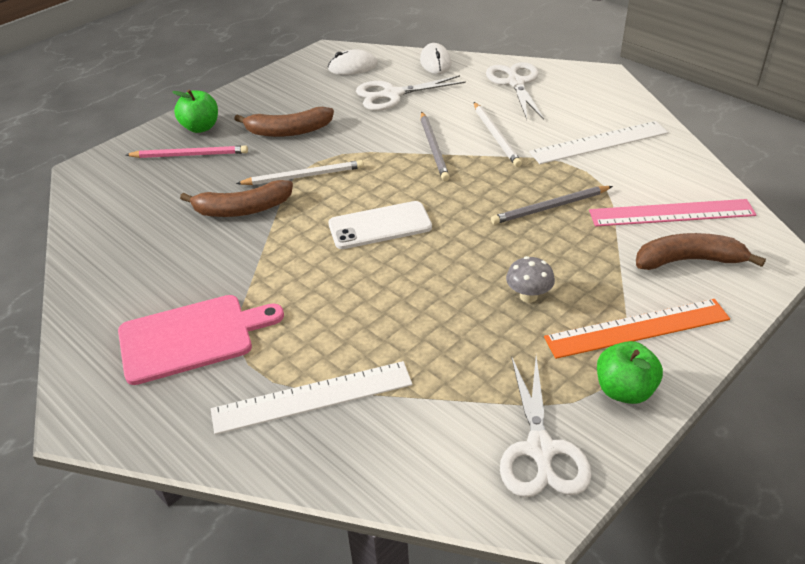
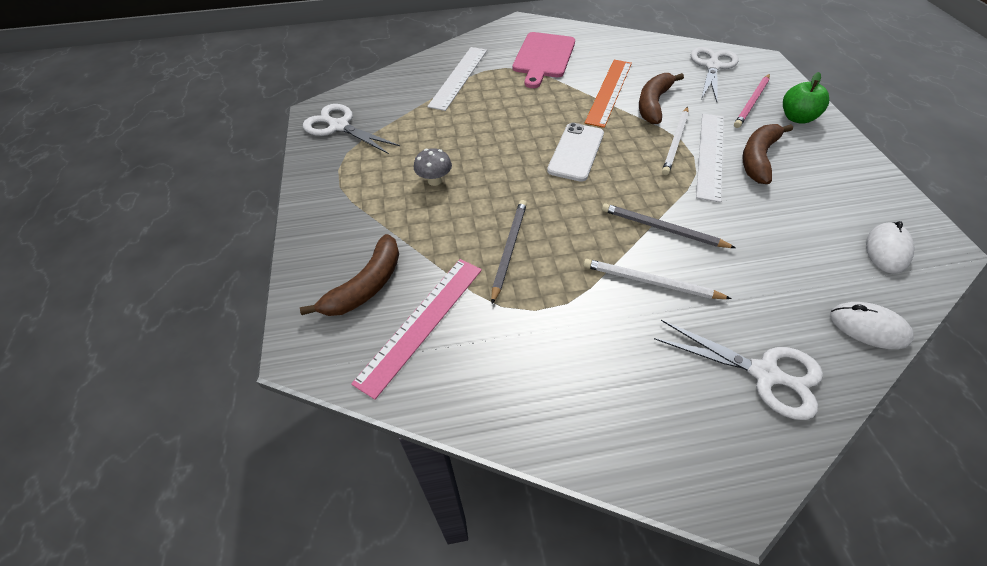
camera: 125 degrees right, 10 degrees up
(392, 94) = (794, 250): white scissors -> white scissors (712, 67)
(599, 142) = (573, 357): white ruler -> white ruler (710, 155)
(624, 390) = (326, 174): green apple -> none
(637, 328) = (352, 210): orange ruler -> orange ruler (609, 92)

